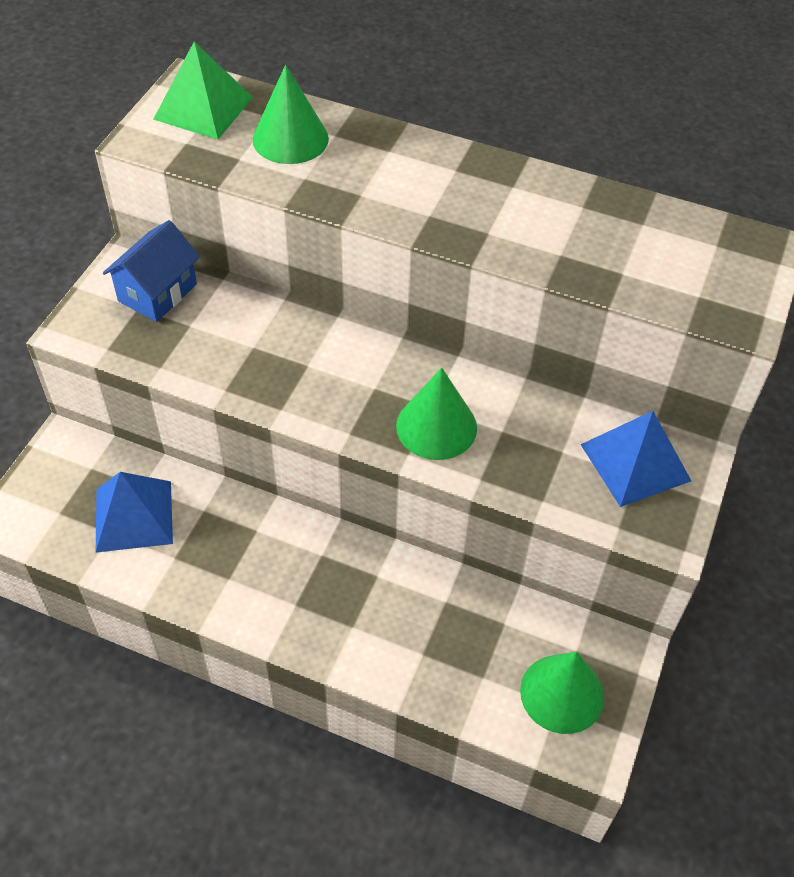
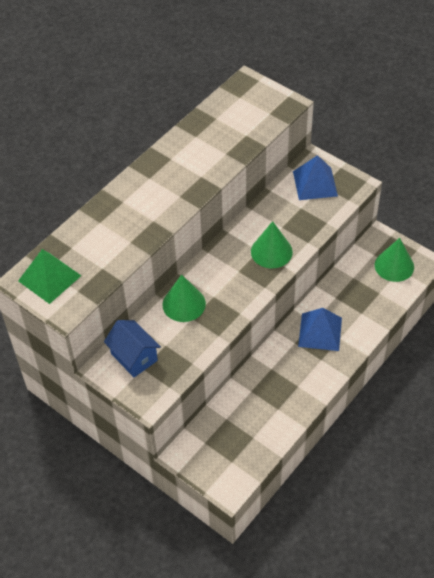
camera: 70 degrees left, 0 degrees up
(134, 516) = (245, 425): blue pyramid -> blue pyramid (320, 332)
(290, 139) = (95, 242): green cone -> green cone (184, 304)

